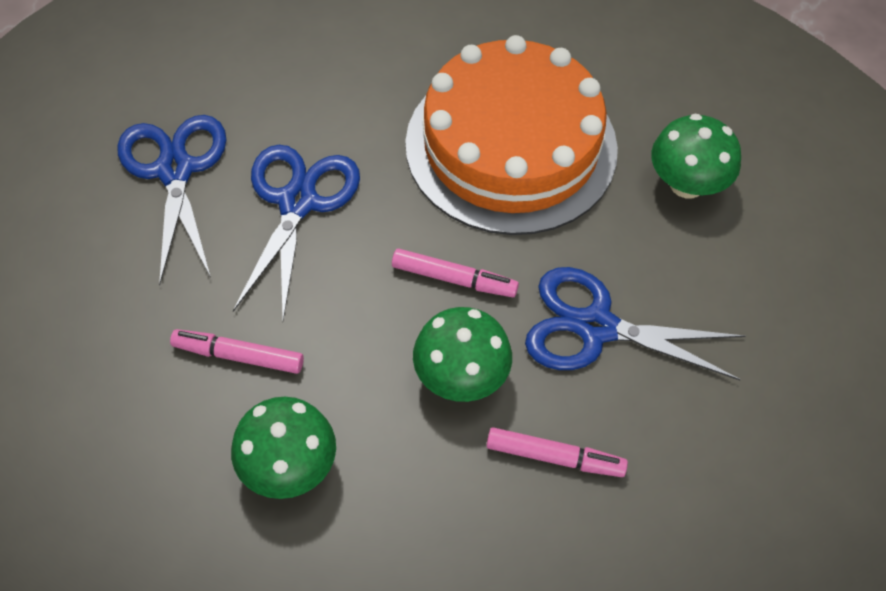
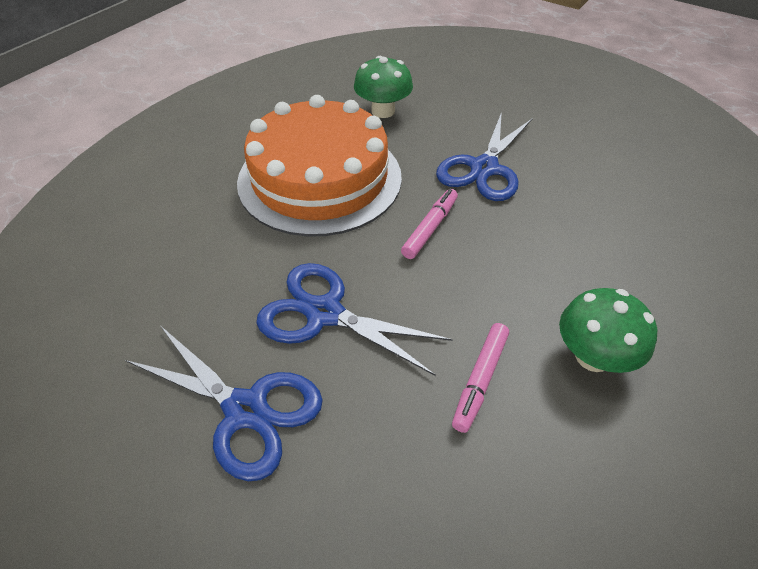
camera: 75 degrees left, 10 degrees down
(175, 170) = (246, 410): blue scissors -> blue scissors turned 150 degrees counterclockwise
(461, 377) = (516, 239): green mushroom -> none
(554, 457) = (582, 205): pink marker -> none

